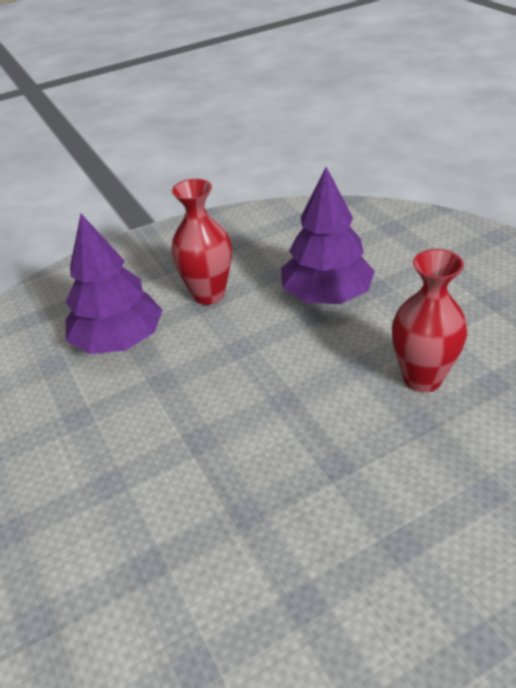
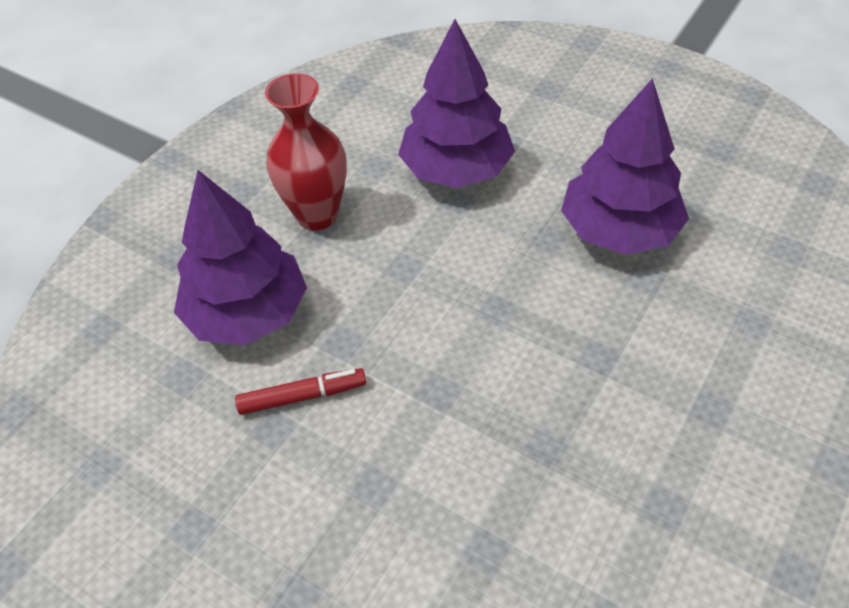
camera: 30 degrees left, 10 degrees up
(110, 405) = (302, 396): none -> red marker
(422, 378) = (618, 230): red vase -> purple tree

